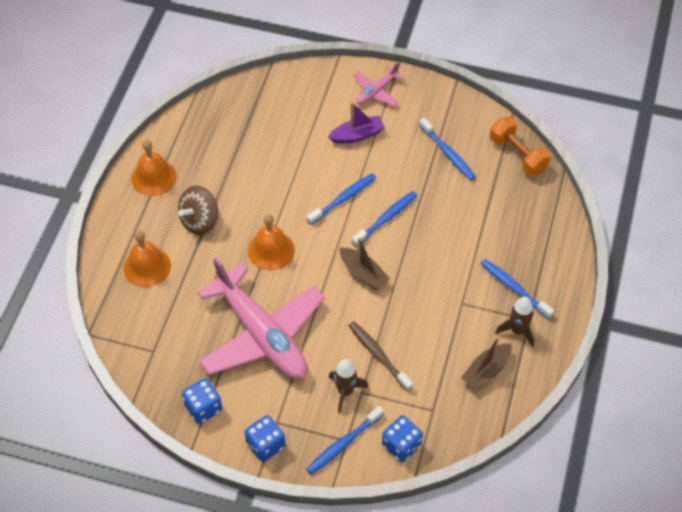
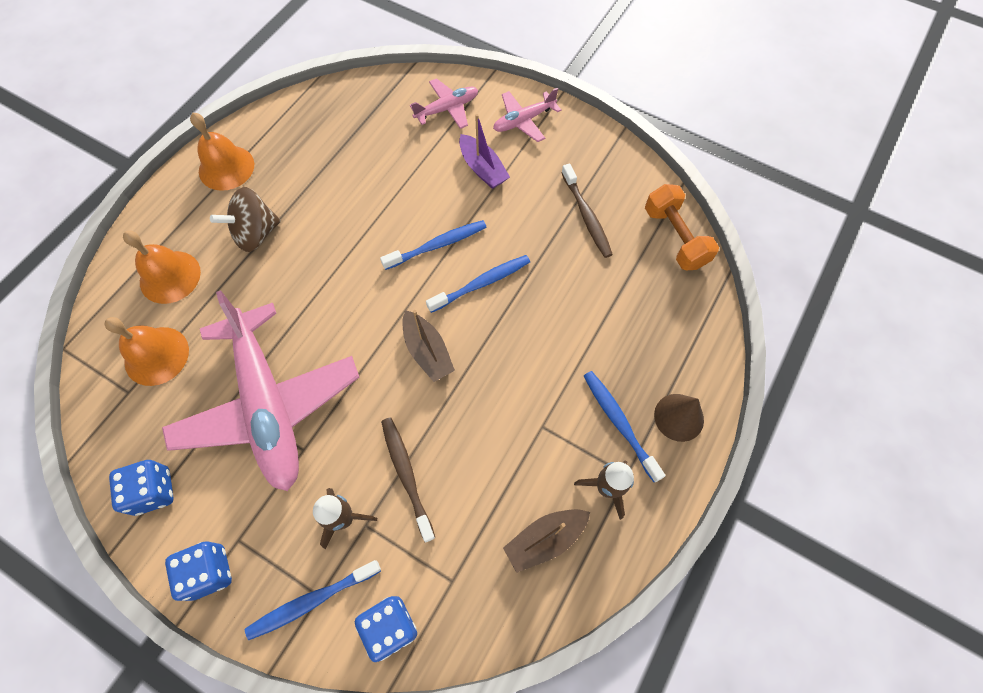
camera: 15 degrees right, 10 degrees up
(271, 250) = (325, 291): orange bell -> orange bell (156, 356)
(313, 95) = (447, 109): none -> pink plane
(357, 135) = (482, 169): purple boat -> purple boat turned 60 degrees clockwise
(448, 153) = (586, 216): blue toothbrush -> brown toothbrush
(554, 275) = (679, 417): none -> brown cone

